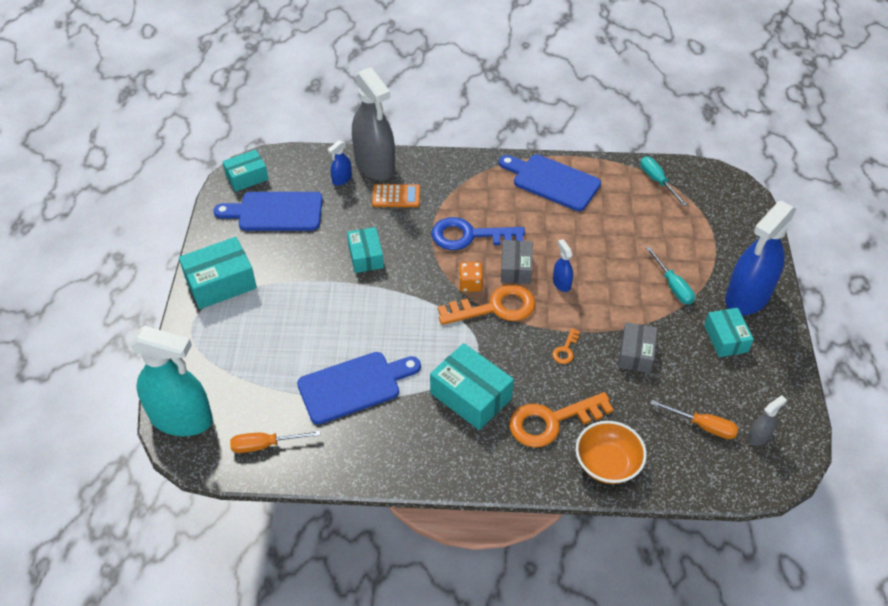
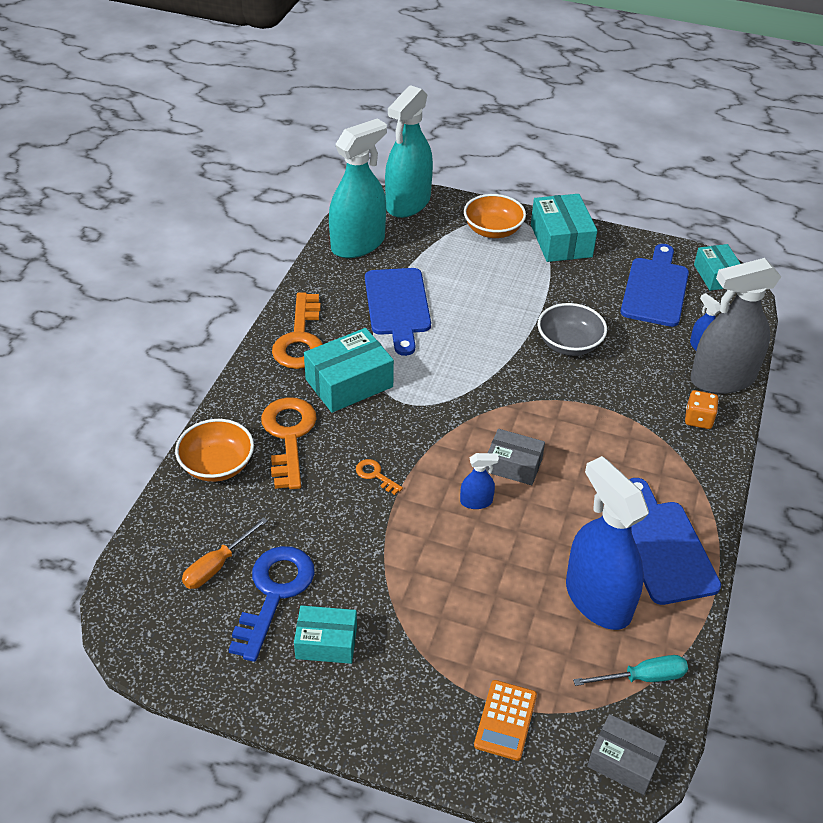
camera: 105 degrees right, 5 degrees down
(215, 336) = (493, 230): none -> orange bowl
(265, 445) = (358, 244): orange screwdriver -> turquoise spray bottle
(365, 256) = (569, 344): turquoise box -> grey bowl
(396, 196) = (662, 386): orange calculator -> orange calculator (505, 720)
(469, 236) = (579, 436): blue key -> blue key (274, 593)
(470, 284) = (501, 419): orange dice -> orange dice (698, 419)
(495, 307) = (459, 431): orange key -> orange key (300, 339)
(552, 181) = (663, 547): blue cutting board -> blue cutting board turned 60 degrees counterclockwise
(636, 354) = (342, 538): grey box -> grey box (623, 761)
(672, 286) = (433, 617): turquoise screwdriver -> none
(747, 297) = (384, 700): blue spray bottle -> blue spray bottle (598, 599)
(759, 436) = (175, 615): grey spray bottle -> none

